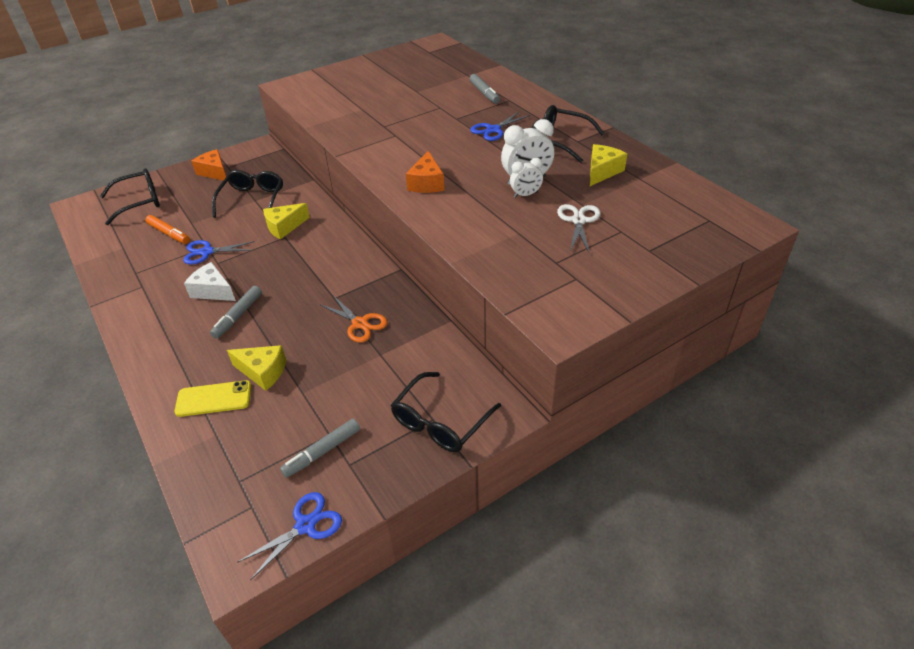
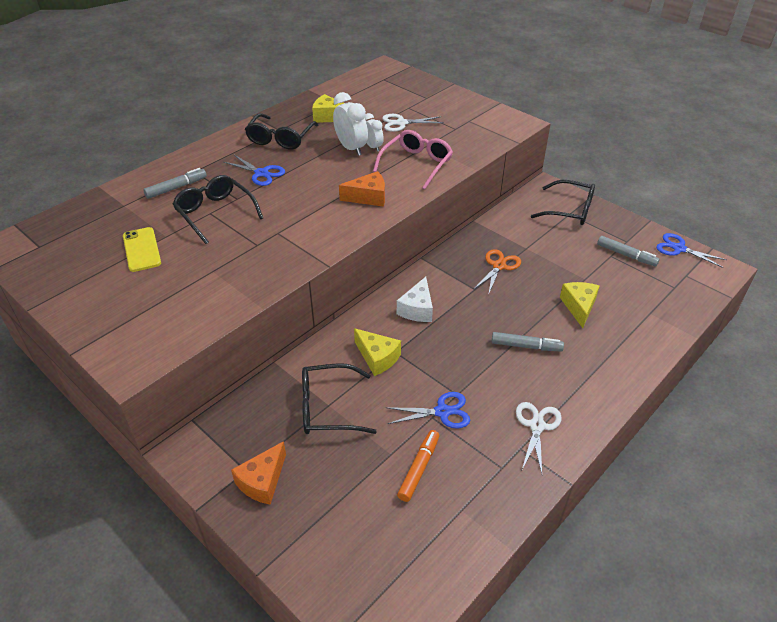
camera: 105 degrees left, 0 degrees up
(139, 202) = (354, 548): black glasses -> black glasses (215, 213)
(153, 300) = (536, 426): none -> white scissors
(207, 252) = (442, 412): blue scissors -> blue scissors turned 75 degrees counterclockwise
(213, 291) = (501, 379): white cheese -> white cheese (417, 309)
(214, 399) = (621, 326): yellow phone -> yellow phone (142, 249)
(478, 220) = (416, 164): none -> pink glasses

